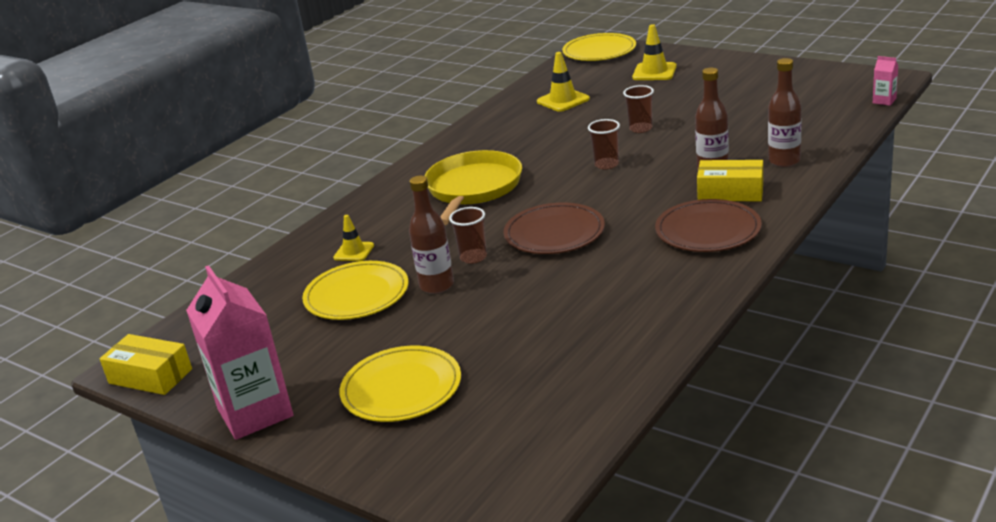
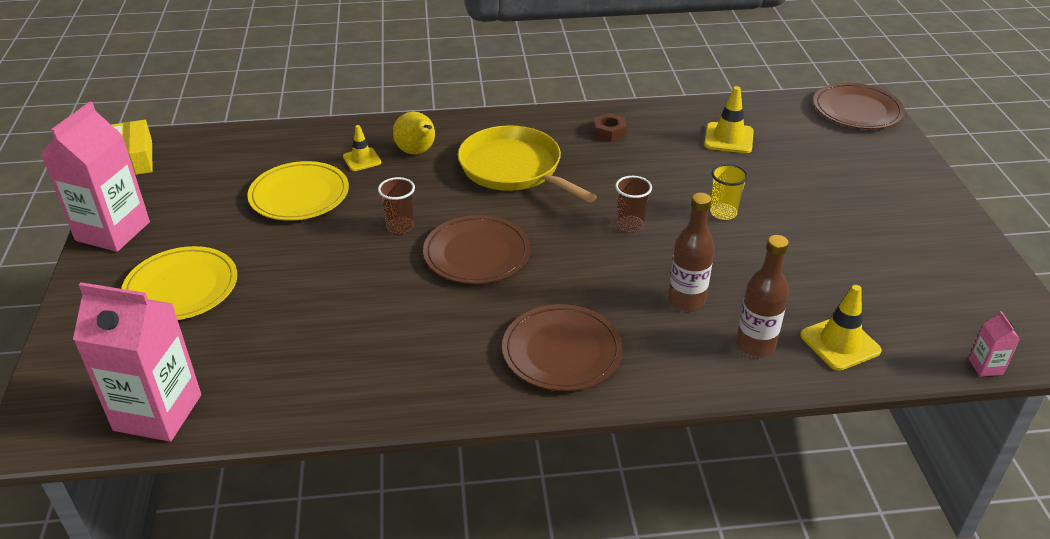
camera: 45 degrees right, 10 degrees up
(384, 223) = (417, 152): none -> yellow pear
(437, 285) = (341, 229): brown bottle -> none
(473, 188) = (514, 169): yellow pan -> yellow pan turned 105 degrees counterclockwise
(486, 139) = (609, 132): none -> brown nut
(558, 436) = (158, 412): none -> pink carton
(599, 51) = (857, 110): yellow plate -> brown plate
(640, 128) = (723, 213): brown cup -> yellow cup
(654, 72) = (853, 165): yellow traffic cone -> yellow traffic cone (840, 343)
(730, 192) = (651, 334): yellow box -> none

